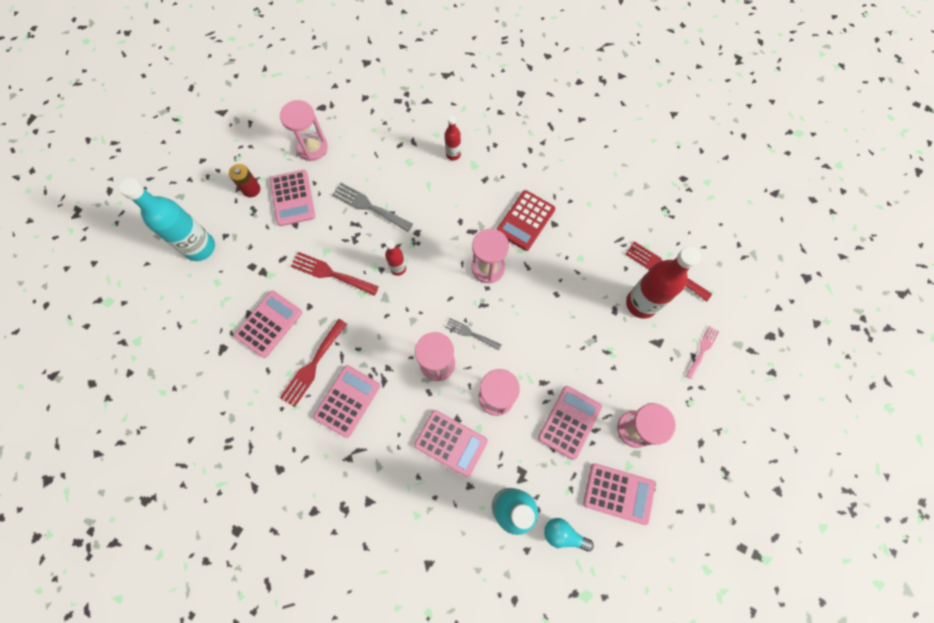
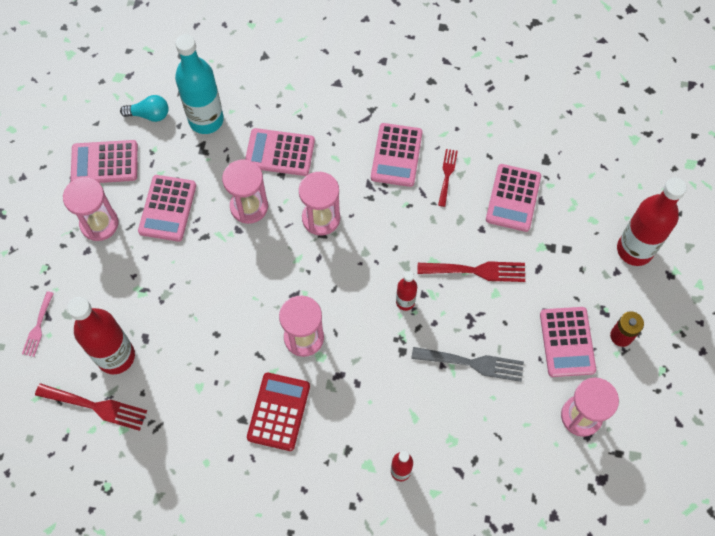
camera: 160 degrees right, 5 degrees down
(200, 247) = (634, 250): turquoise bottle -> red bottle
(293, 198) = (567, 342): pink calculator -> pink calculator turned 150 degrees counterclockwise
(312, 366) = (447, 174): red fork -> red fork, size x0.62
(470, 333) = (297, 259): grey fork -> none

